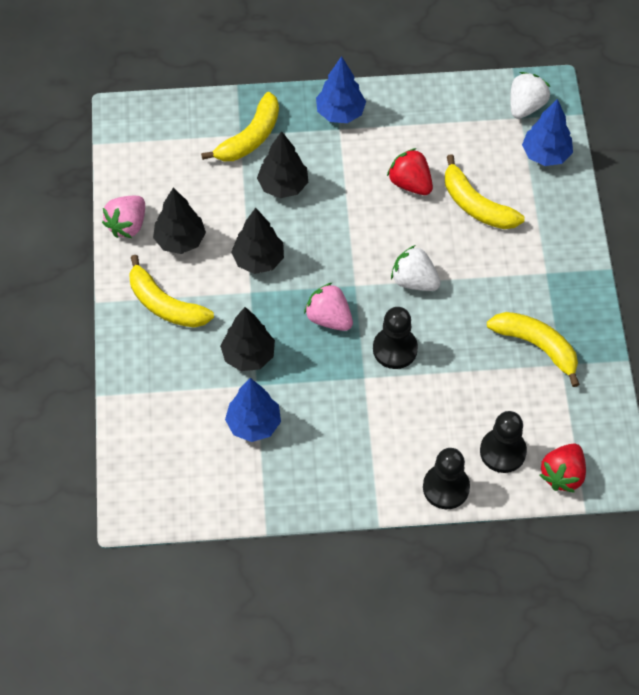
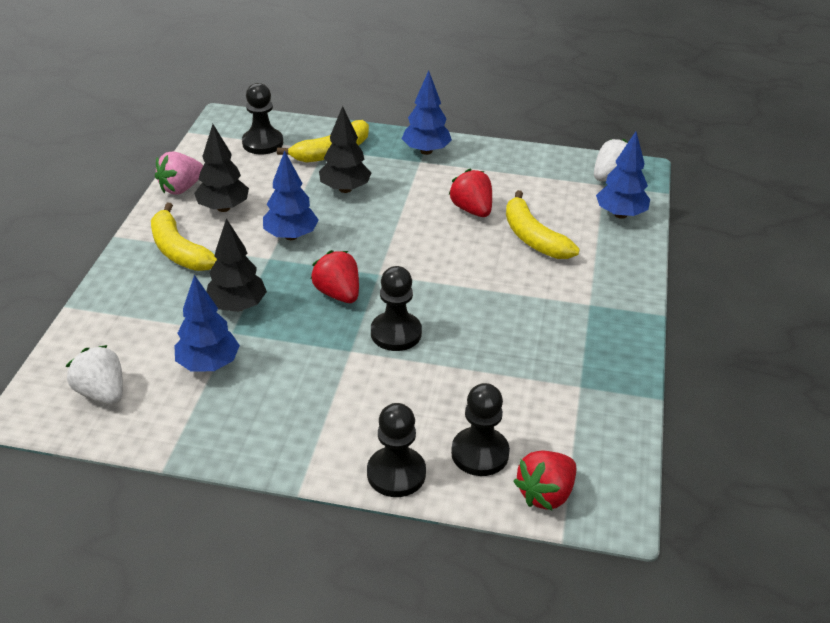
camera: 15 degrees right, 20 degrees down
(176, 142) = (262, 143): none -> black pawn
(258, 260) = (291, 236): black tree -> blue tree
(329, 318) = (338, 294): pink strawberry -> red strawberry
(414, 281) = (443, 282): white strawberry -> white strawberry (102, 393)
(537, 346) = (557, 364): yellow banana -> none

